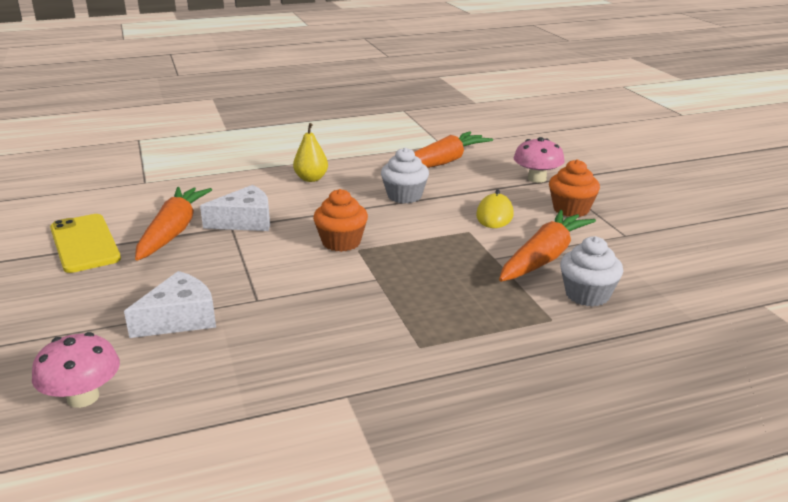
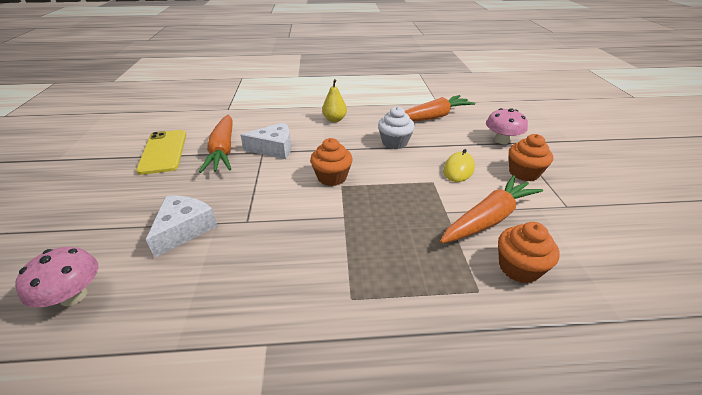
camera: 15 degrees right, 10 degrees up
(173, 232) = (223, 150): orange carrot -> orange carrot turned 150 degrees clockwise
(179, 318) = (184, 229): white cheese -> white cheese turned 45 degrees counterclockwise
(587, 295) = (519, 268): white cupcake -> orange cupcake

